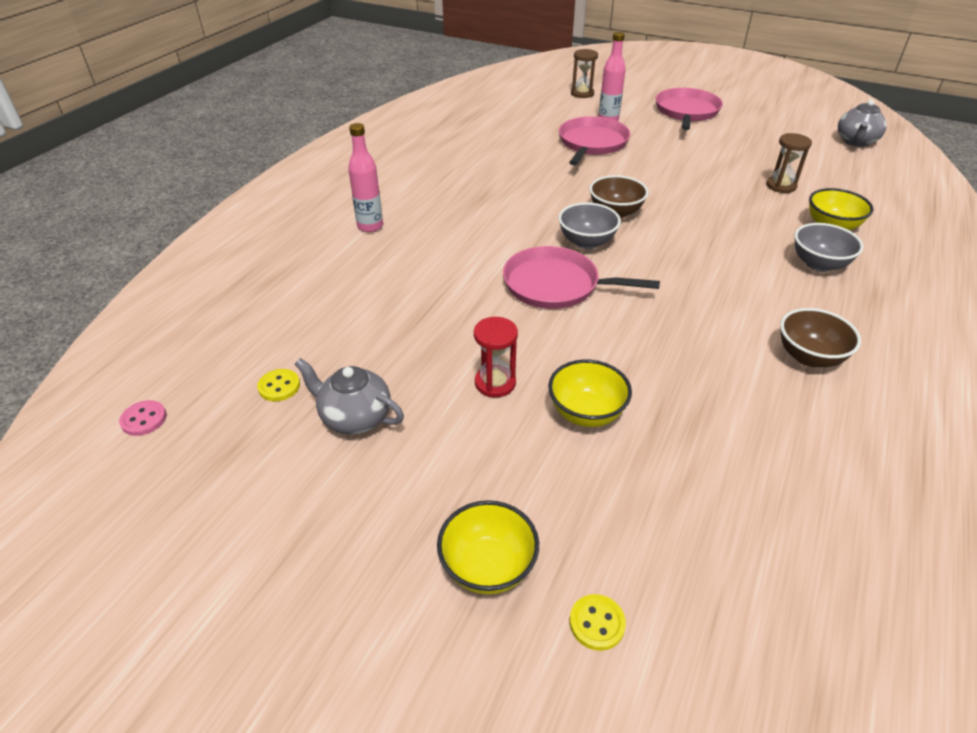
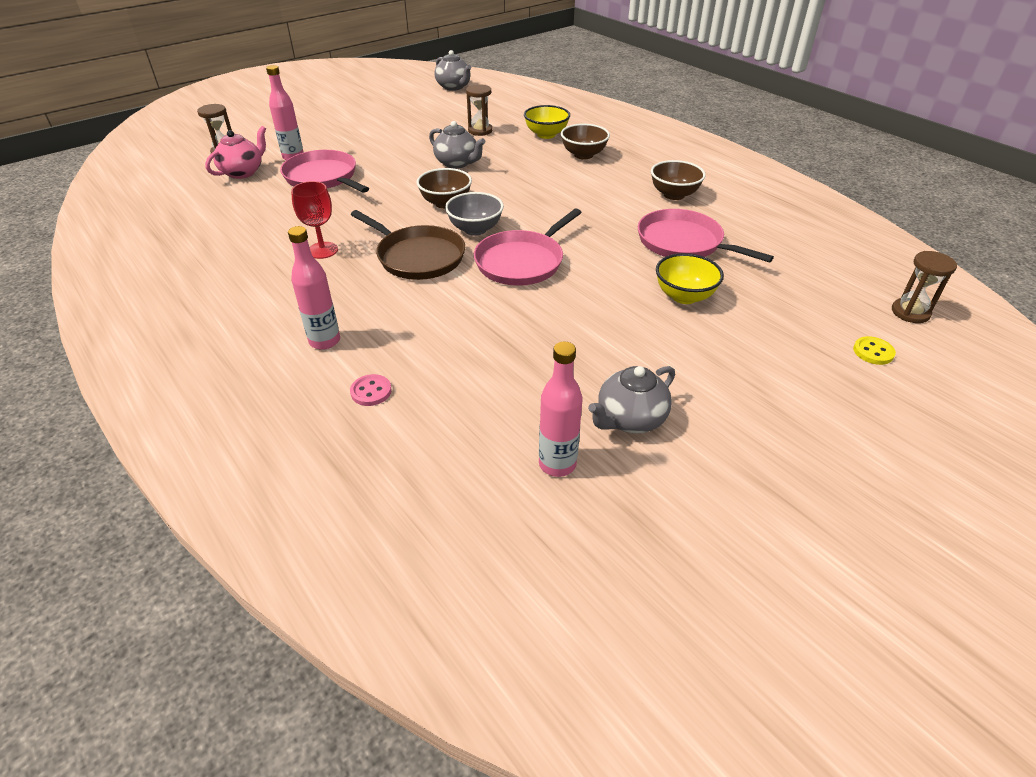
camera: 65 degrees left, 0 degrees up
(144, 419) = (550, 591): pink button -> pink button (371, 391)
(279, 386) = (557, 464): yellow button -> pink bottle
(484, 183) = (322, 250): none -> red goblet
(488, 567) = (818, 386): yellow bowl -> none
(495, 383) = (627, 328): red hourglass -> none
(514, 227) = (417, 257): none -> brown pan
(561, 111) = (243, 172): none -> pink teapot
(686, 112) = (328, 122): pink pan -> pink pan (683, 242)
(696, 195) = (457, 163): none -> grey teapot
(735, 669) = (910, 312): none -> brown hourglass
(819, 264) = (583, 155): grey bowl -> brown bowl

